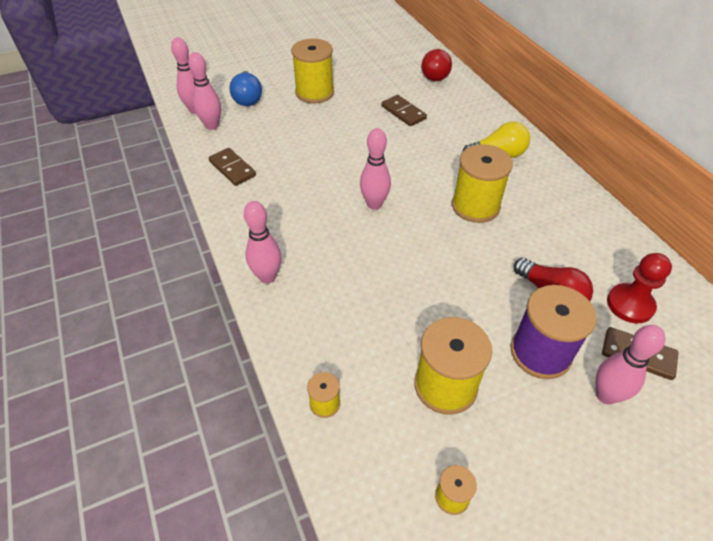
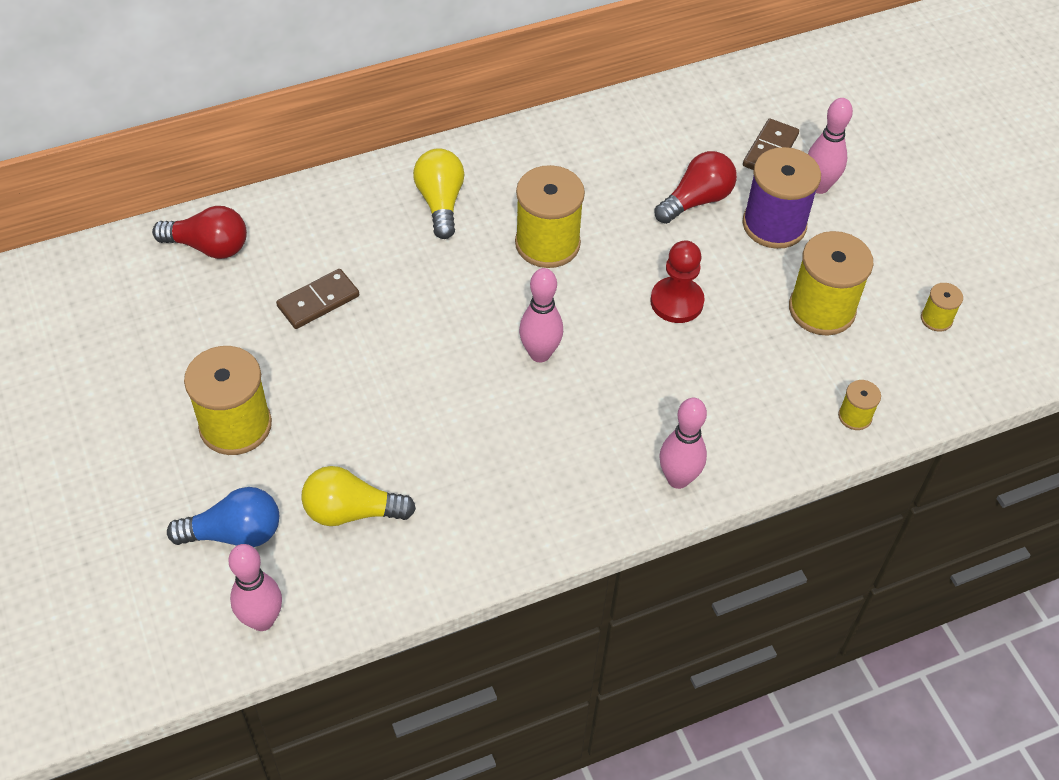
camera: 90 degrees left, 5 degrees up
(212, 126) = (318, 585): pink bowling pin -> none
(232, 168) = (445, 541): brown domino -> none
(257, 134) = (352, 511): none -> yellow light bulb
(630, 304) = (706, 139): red pawn -> red pawn (676, 302)

